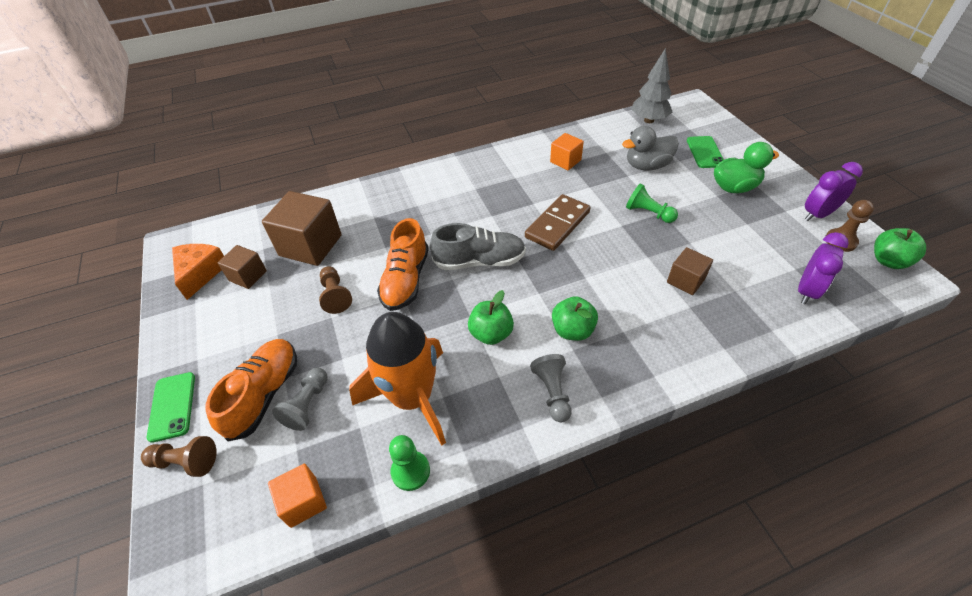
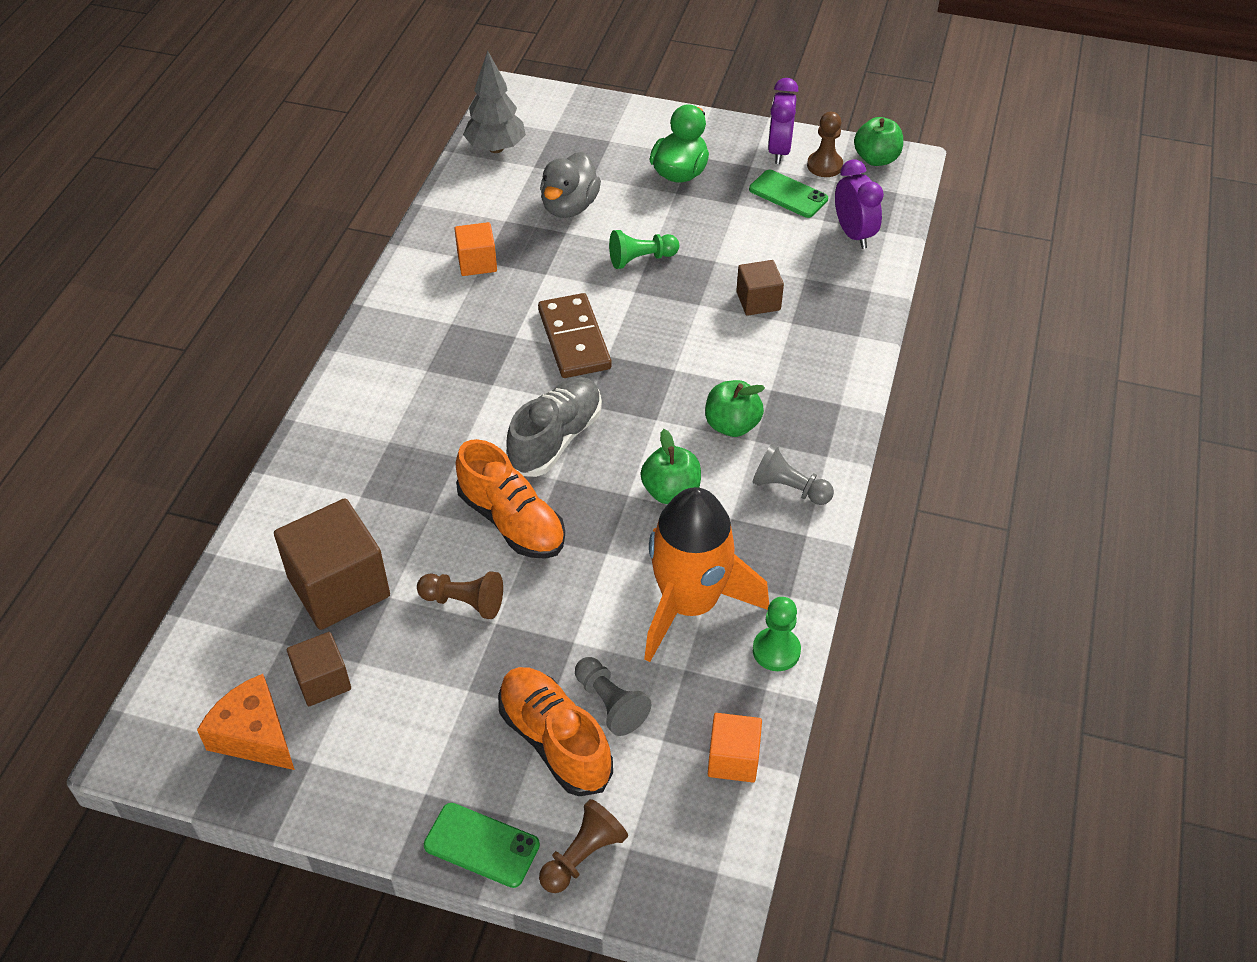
camera: 55 degrees left, 0 degrees up
(705, 152) = (604, 150): green phone -> green phone (788, 194)

